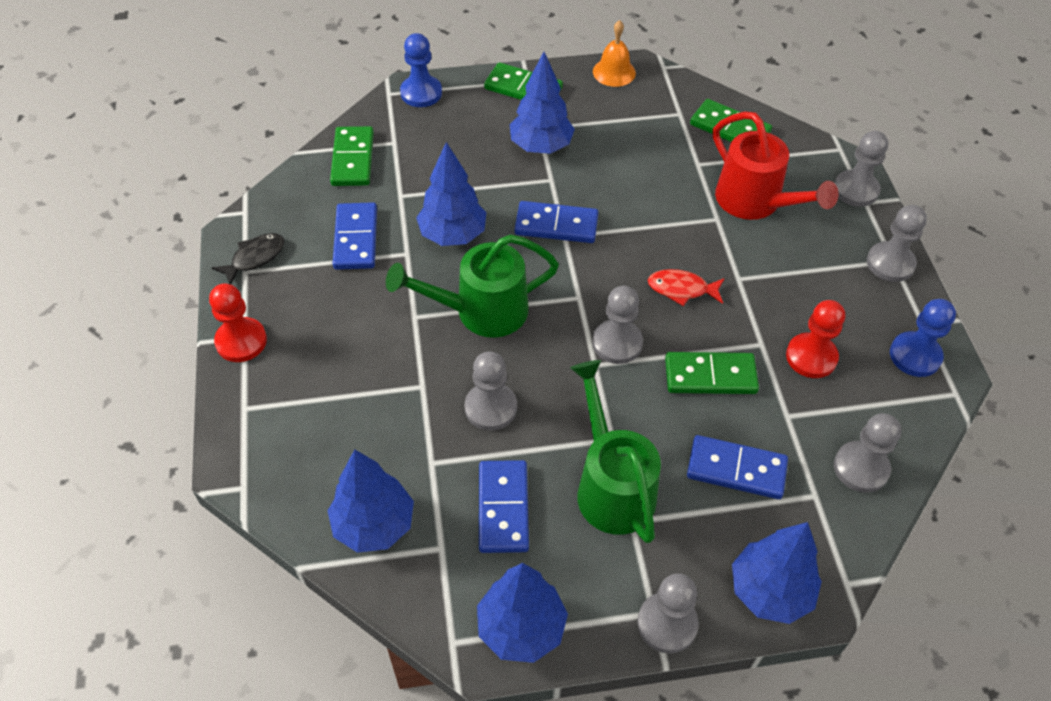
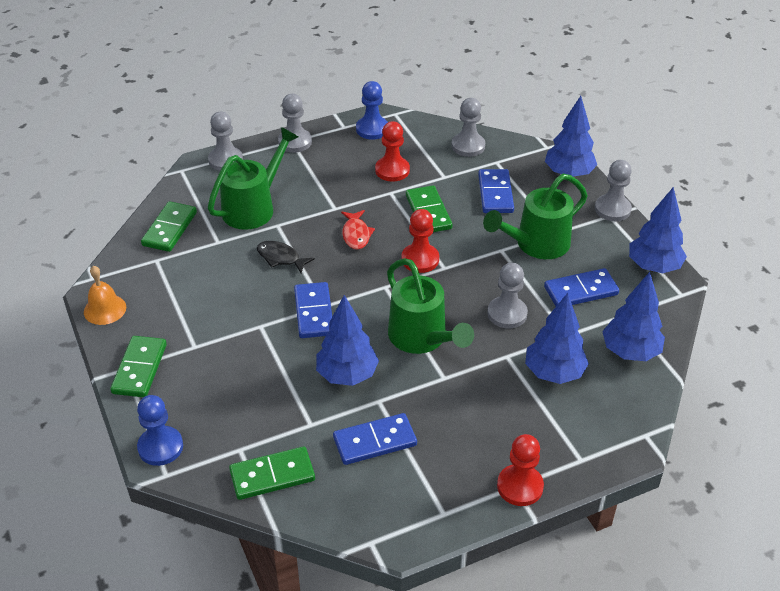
camera: 105 degrees left, 10 degrees down
(255, 258) = (425, 511): black fish -> black fish (281, 258)
(541, 146) = (220, 340): blue tree -> blue tree (554, 373)
(617, 343) = (420, 259): grey pawn -> red pawn
(755, 203) = (254, 207): red watering can -> green watering can

